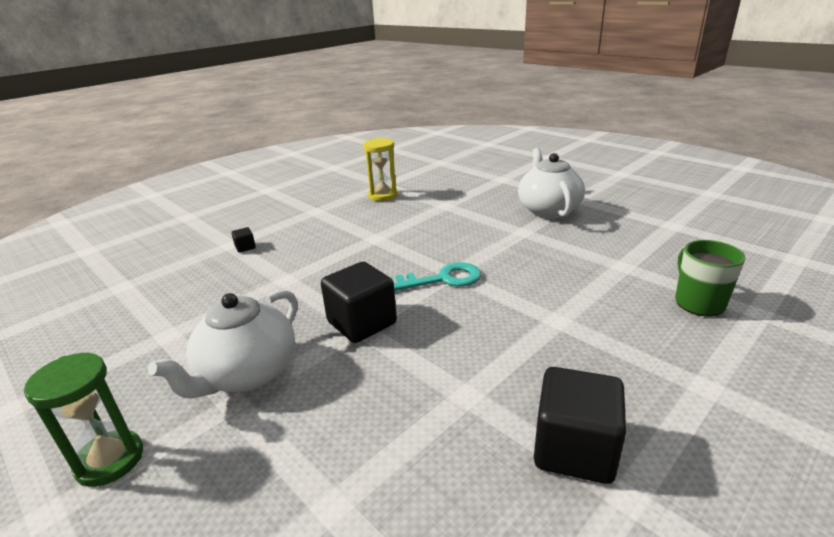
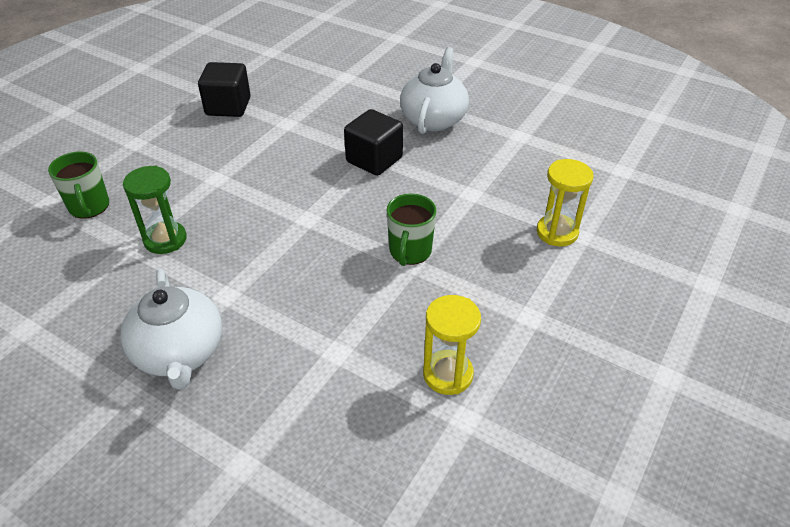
camera: 165 degrees right, 15 degrees up
(110, 460) = (469, 77): green hourglass -> green hourglass (165, 240)
(245, 247) = (557, 232): black cube -> yellow hourglass
(371, 244) = (410, 252): none -> green mug
(441, 279) = (317, 209): turquoise key -> none

